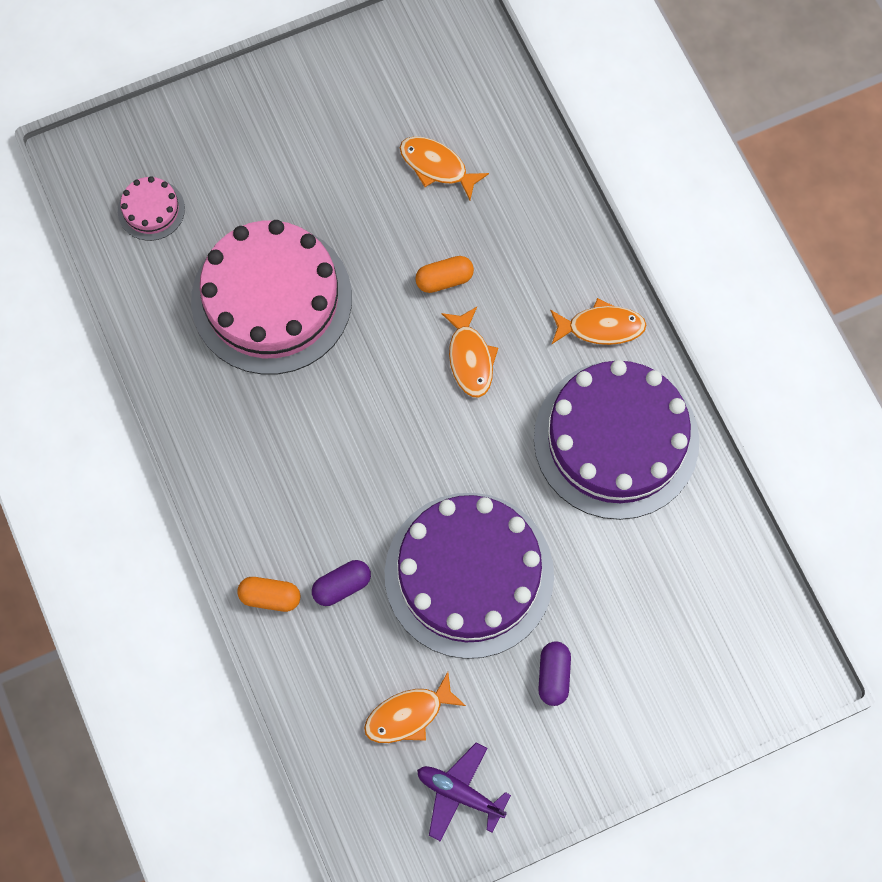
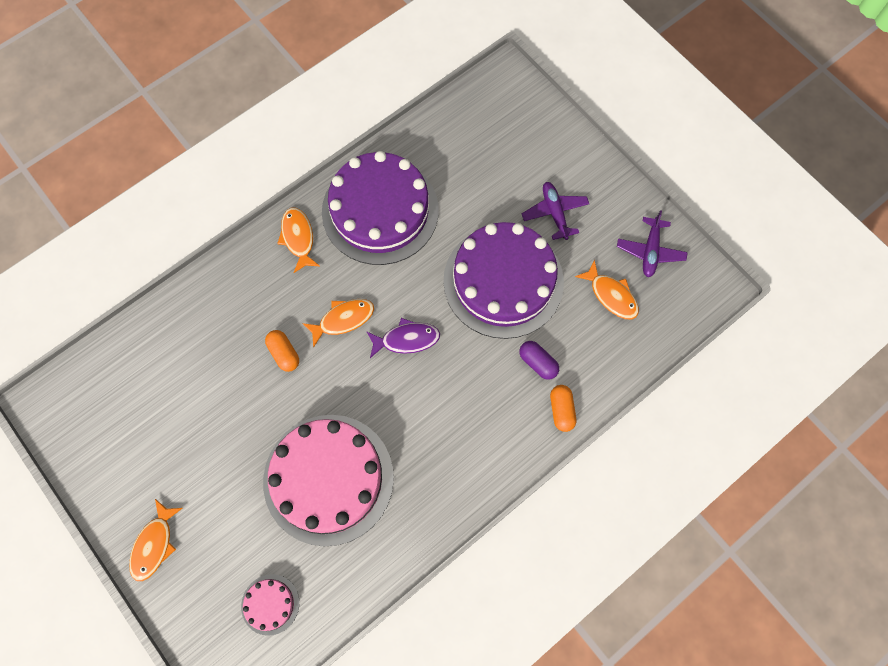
camera: 105 degrees left, 0 degrees up
(421, 430) = (407, 339): none -> purple fish
(437, 166) = (189, 383): orange fish -> orange fish (154, 544)
(553, 676) = (555, 213): purple capsule -> purple plane

